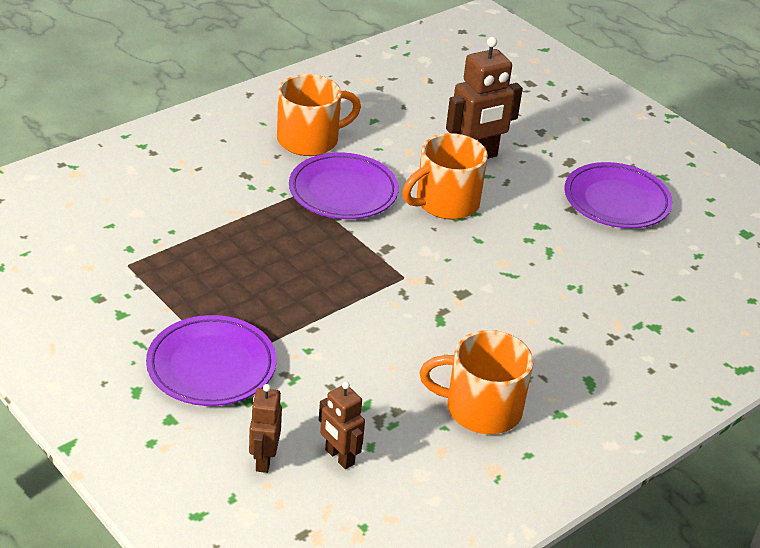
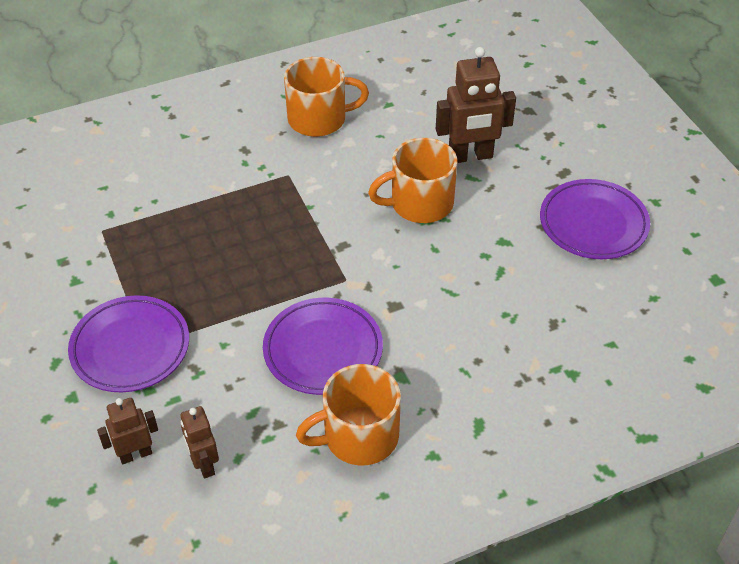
camera: 20 degrees right, 10 degrees up
(263, 460) = (135, 454): brown robot -> brown robot turned 45 degrees clockwise
(343, 192) = (327, 179): purple plate -> purple plate (323, 350)
(481, 409) = (359, 436): orange mug -> orange mug turned 45 degrees counterclockwise

